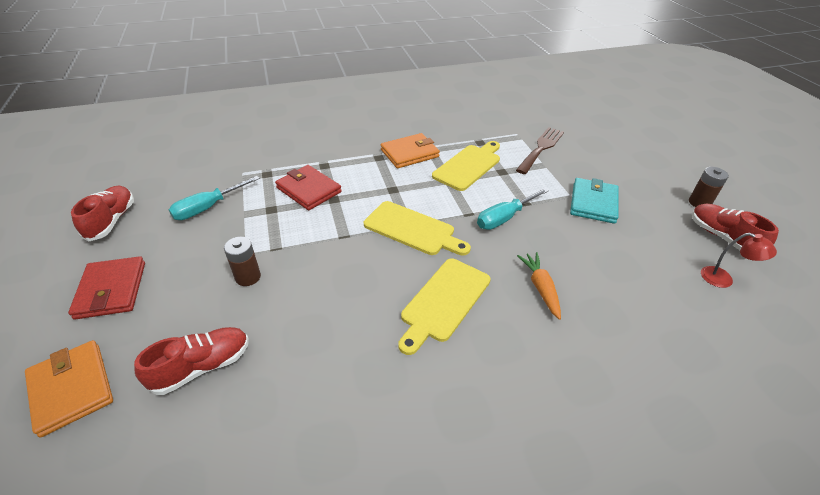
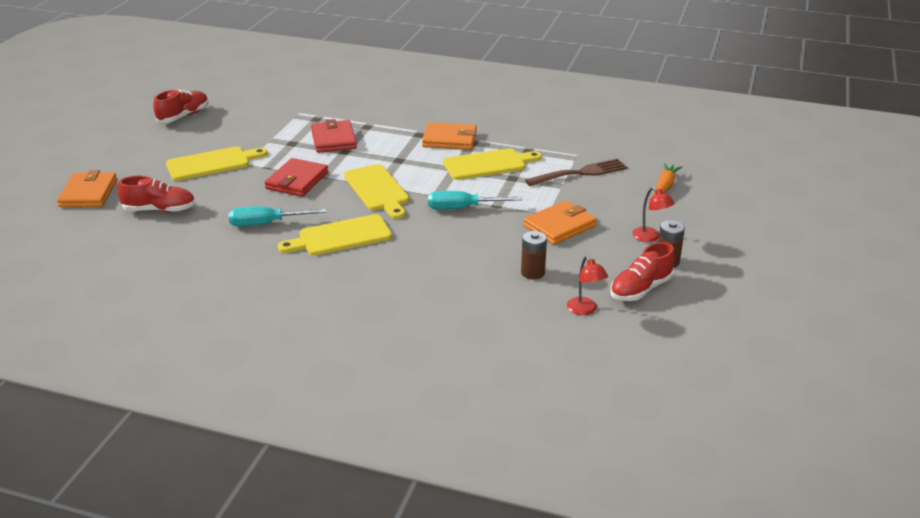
camera: 35 degrees right, 10 degrees down
(111, 290) = (148, 155): red wallet -> red wallet (297, 181)
(206, 269) = (212, 163): none -> yellow cutting board
(208, 207) = (251, 128): turquoise screwdriver -> turquoise screwdriver (266, 224)
(248, 277) = (232, 177): brown battery -> brown battery (532, 273)
(540, 288) = (422, 256): orange carrot -> orange carrot (664, 186)
(593, 203) = (559, 226): turquoise wallet -> orange wallet
(660, 186) = (650, 237): none -> red lamp
(722, 237) = (640, 289): red shoe -> red shoe turned 135 degrees counterclockwise

